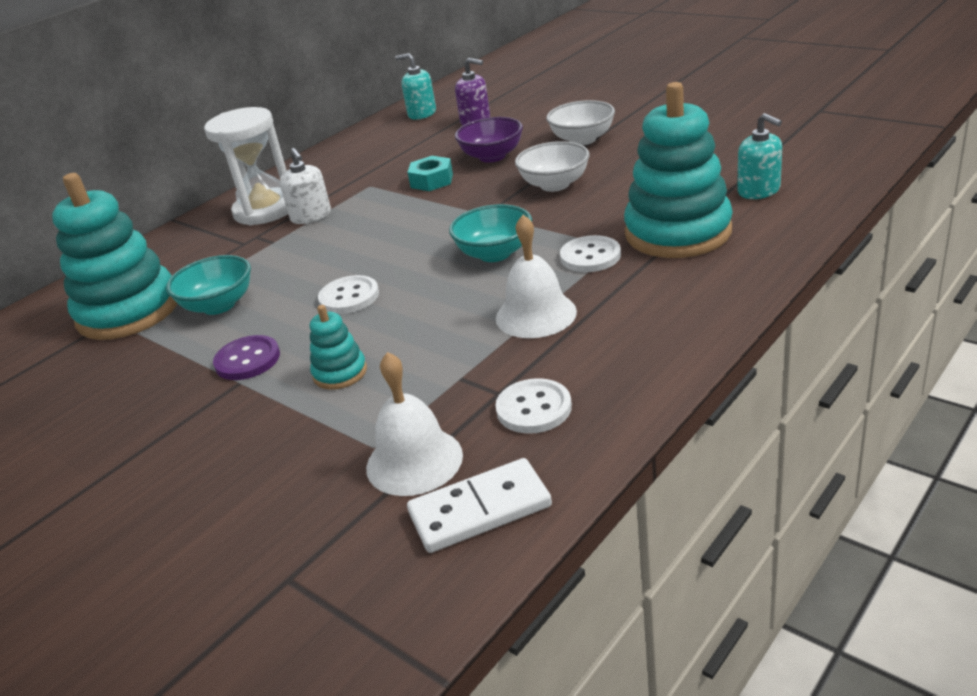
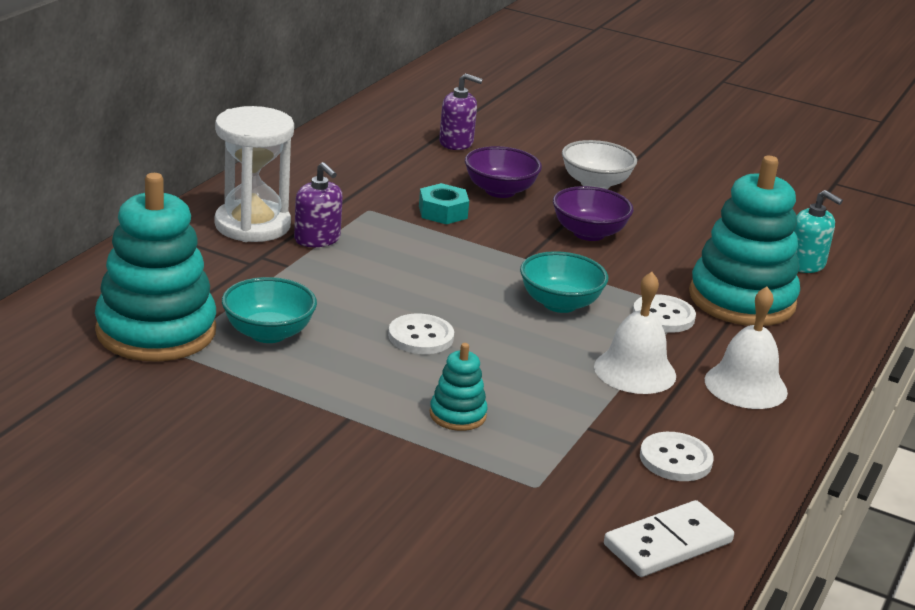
camera: 20 degrees left, 5 degrees down
(247, 360) = (343, 395): purple button -> none
(311, 216) = (317, 239): white soap dispenser -> purple soap dispenser
(414, 461) = (583, 500): white bell -> white bell (745, 385)
(422, 113) = (383, 124): turquoise soap dispenser -> none
(555, 185) = (589, 233): white bowl -> purple bowl

